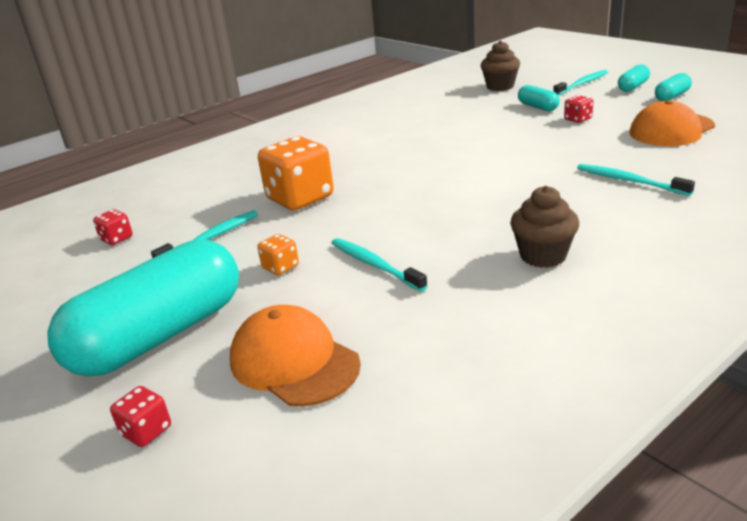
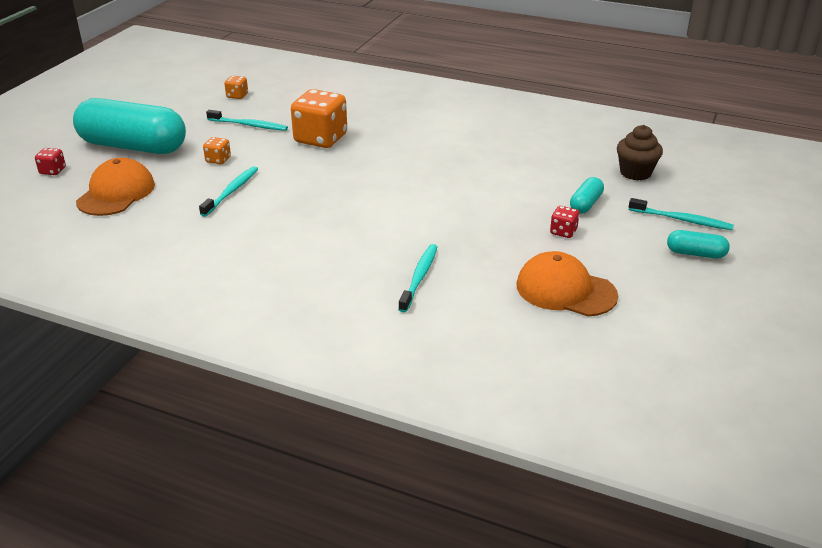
camera: 60 degrees right, 5 degrees up
(116, 239) = (237, 96): red dice -> orange dice
(543, 256) = (265, 254): brown cupcake -> none
(672, 96) = (679, 283): turquoise capsule -> none

